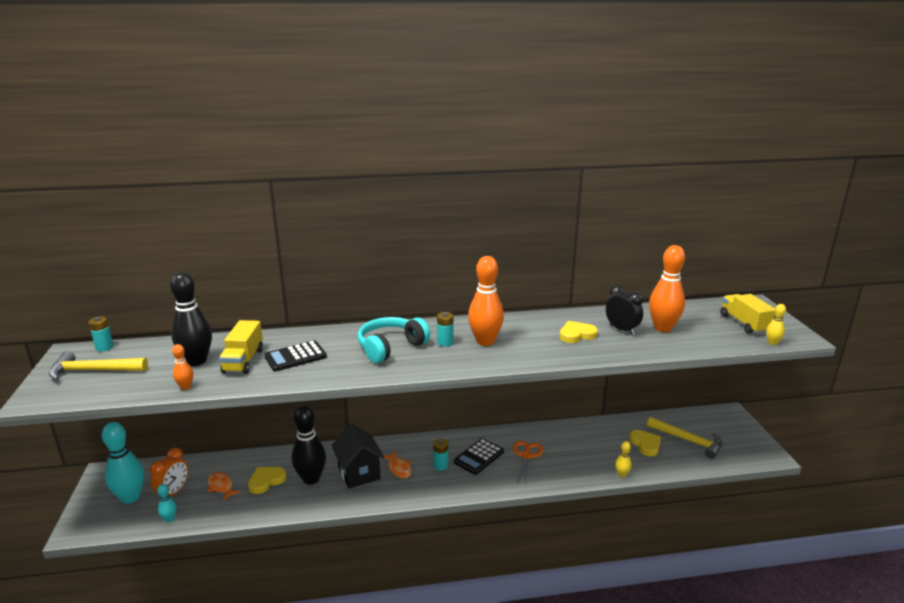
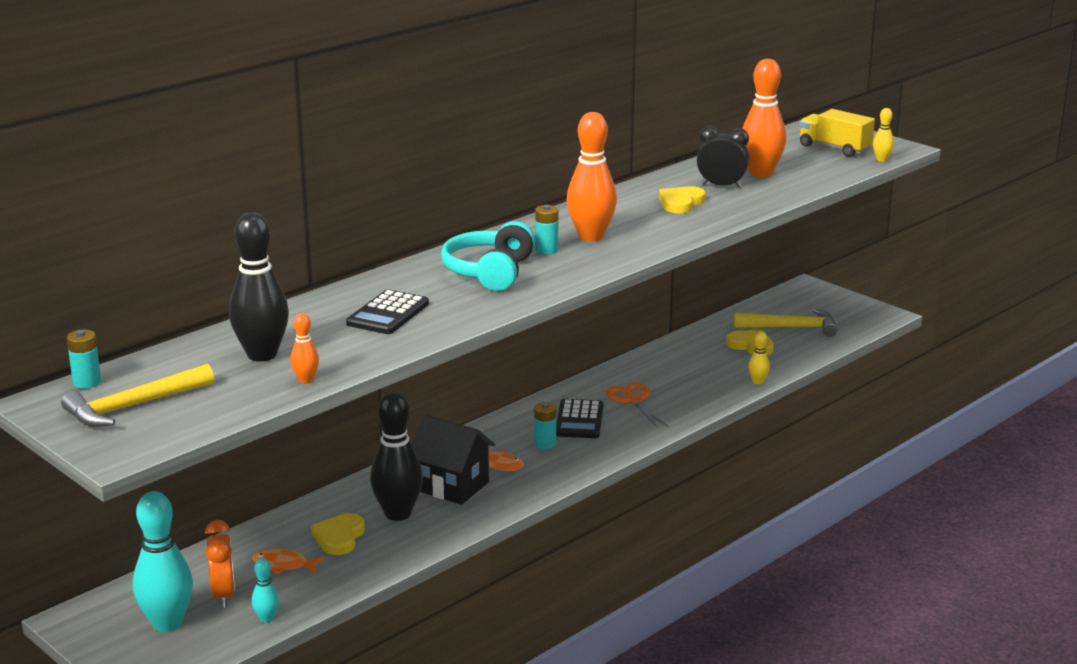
camera: 35 degrees left, 0 degrees up
(243, 361) = (326, 336): yellow truck -> none

